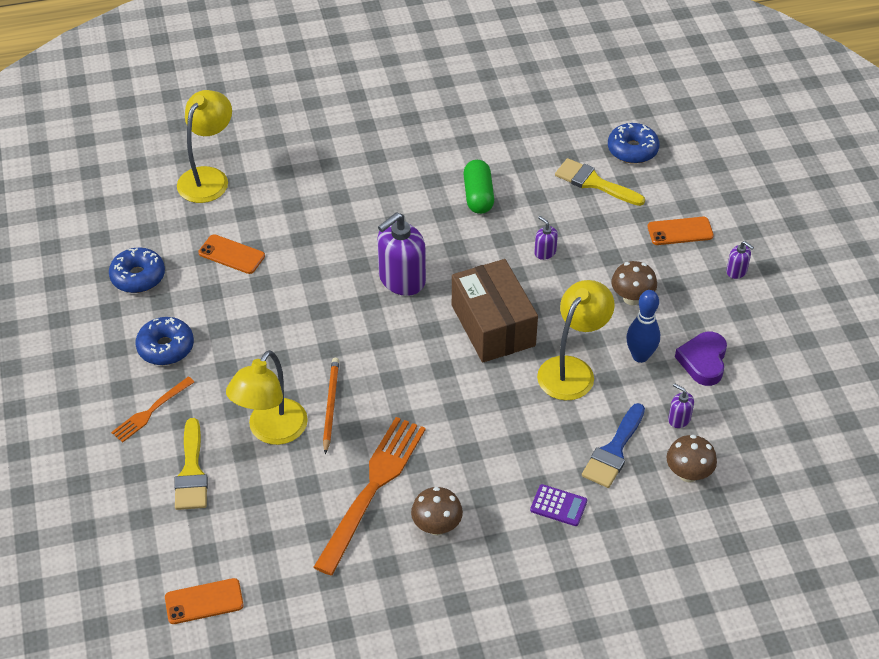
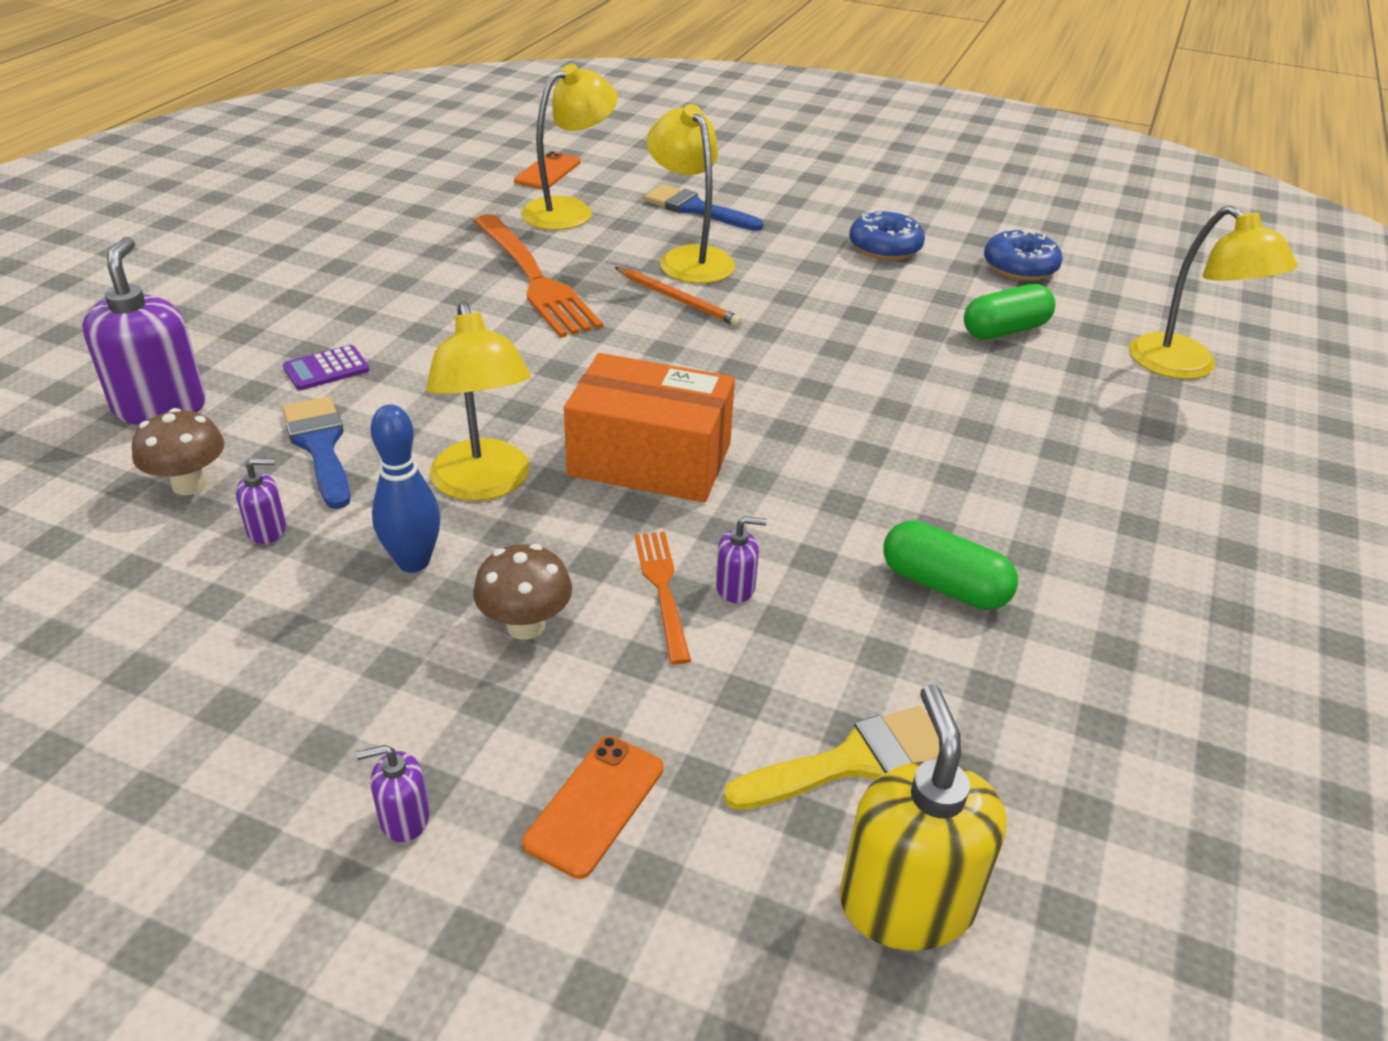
camera: 125 degrees right, 10 degrees down
(150, 412) = (801, 215): orange fork -> orange fork (662, 588)
(191, 472) = (696, 209): yellow brush -> blue brush
(231, 254) = (1005, 330): orange phone -> green capsule
(259, 540) = (569, 210): none -> yellow lamp
(401, 279) = (826, 427): purple soap dispenser -> purple soap dispenser (160, 407)
(436, 526) = (433, 291): brown mushroom -> none
(493, 325) = (650, 460): brown box -> orange box
(632, 150) = (906, 902): blue donut -> yellow soap dispenser
(703, 361) = (307, 623): purple heart -> none

